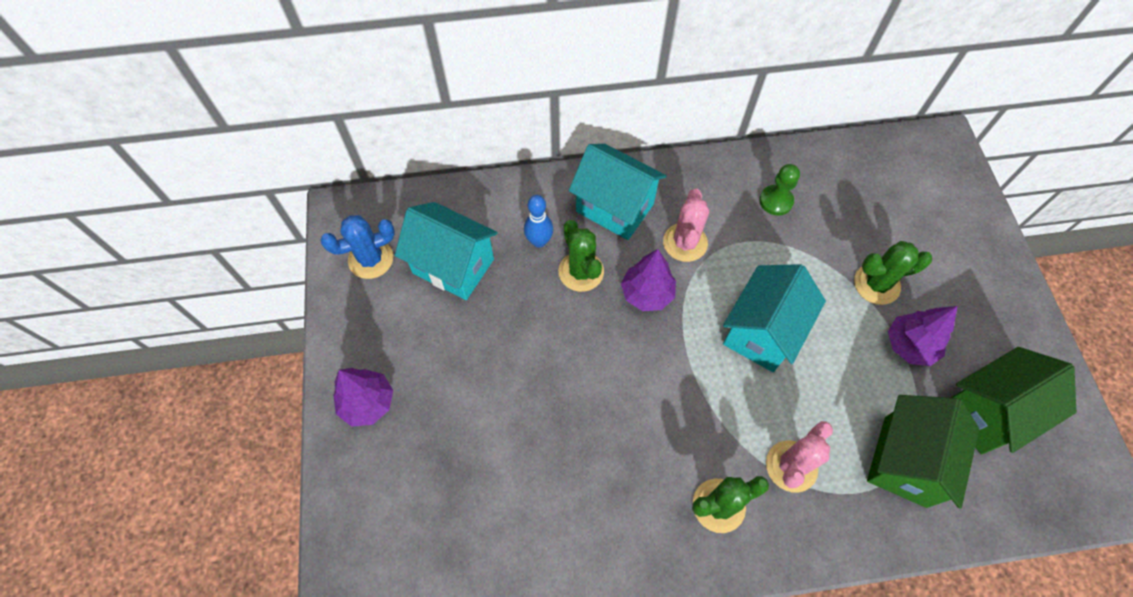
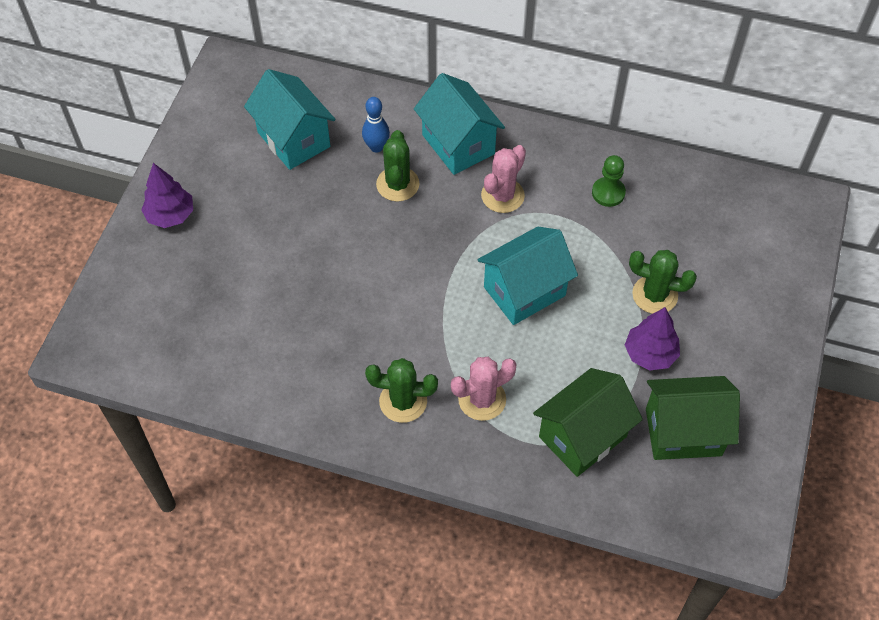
camera: 25 degrees right, 5 degrees down
(371, 259) = (230, 109): blue cactus -> none
(647, 293) = (443, 223): purple tree -> none

